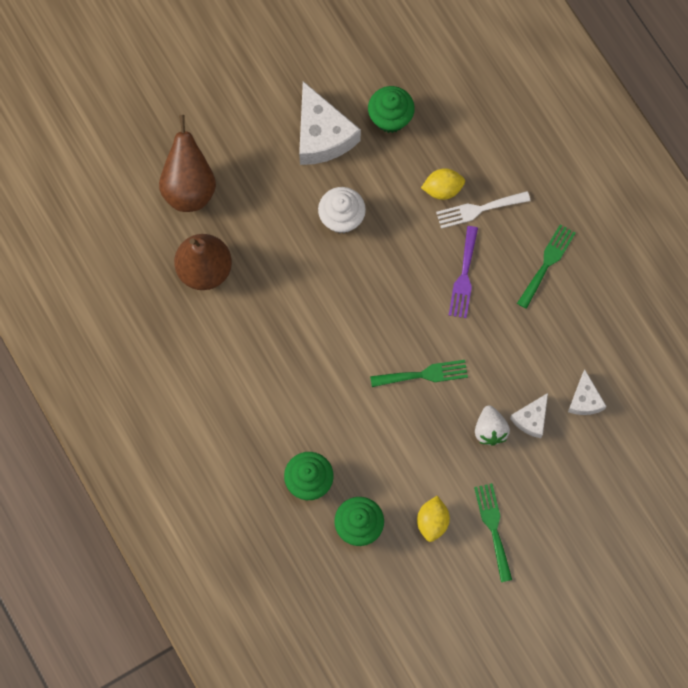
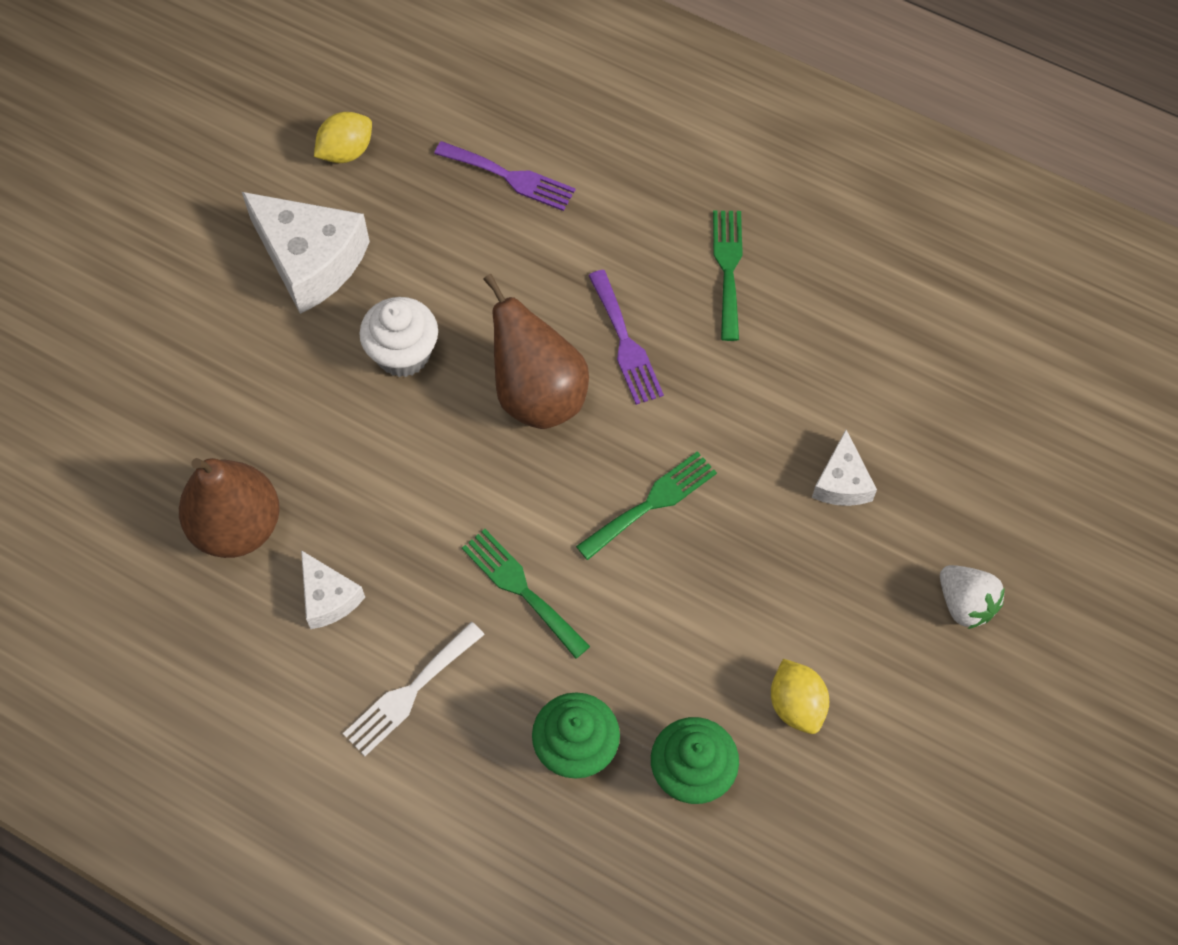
camera: 30 degrees left, 10 degrees down
(189, 187) = (150, 424): brown pear -> brown pear (537, 394)
(390, 118) = (395, 193): green cupcake -> none
(442, 189) = (524, 246): yellow lemon -> yellow lemon (346, 152)
(459, 142) = (510, 177): none -> purple fork
(478, 209) = (590, 247): white fork -> white fork (410, 692)
(490, 430) = (794, 528): white strawberry -> white strawberry (965, 604)
(493, 527) = (889, 663): green fork -> green fork (521, 589)
(584, 400) = (897, 417): white cheese -> white cheese (328, 598)

